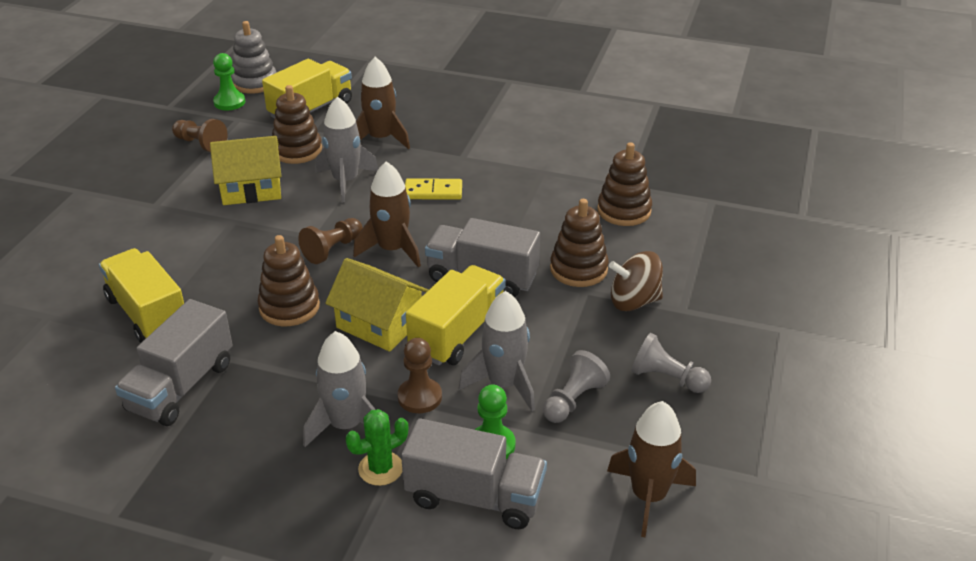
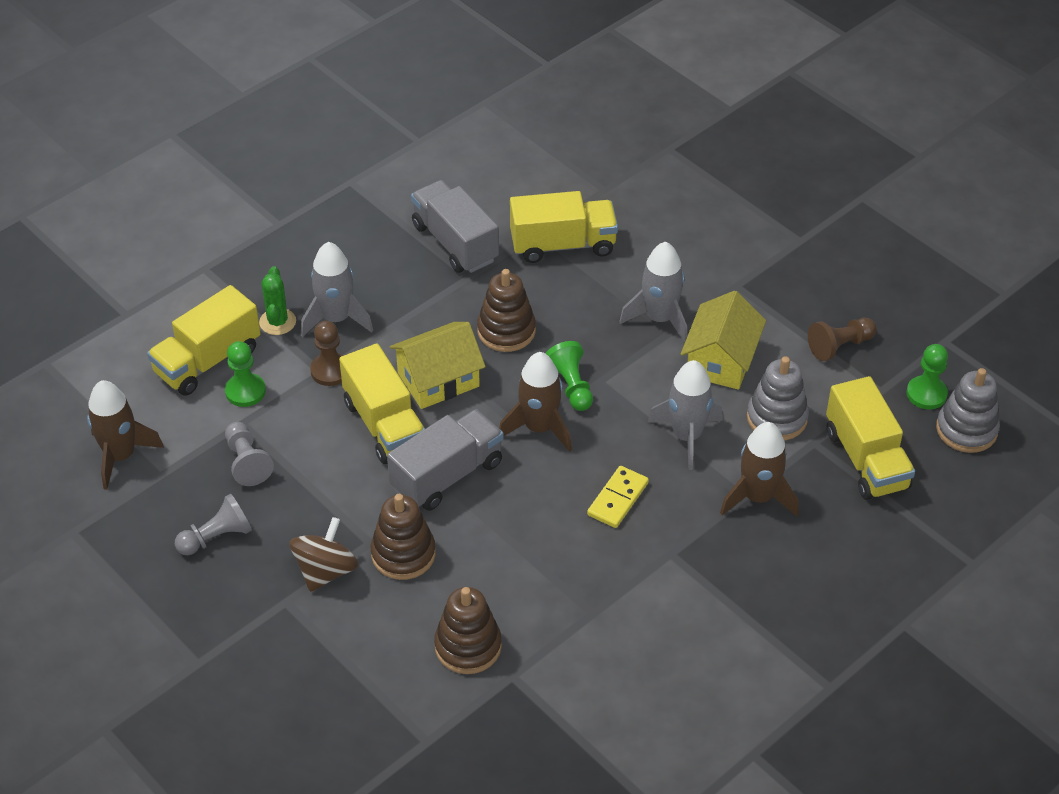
camera: 120 degrees right, 10 degrees up
(297, 150) = (777, 418): brown stacking toy -> grey stacking toy
(332, 249) = (571, 386): brown pawn -> green pawn
(474, 497) = (208, 361): grey truck -> yellow truck
(504, 384) = (301, 427): grey rocket -> grey rocket (659, 318)

